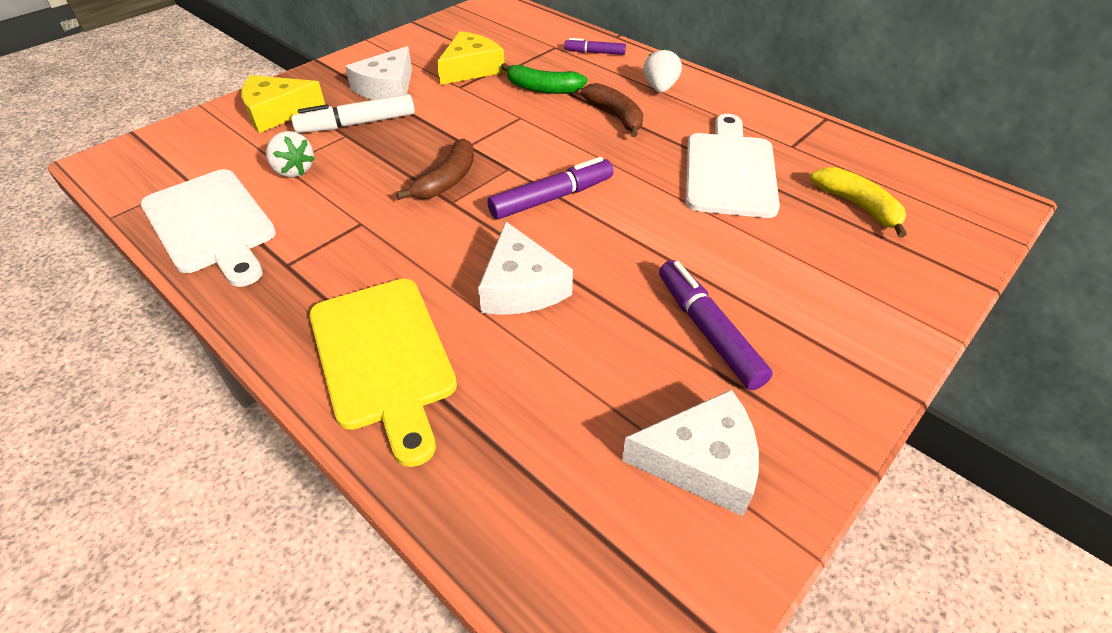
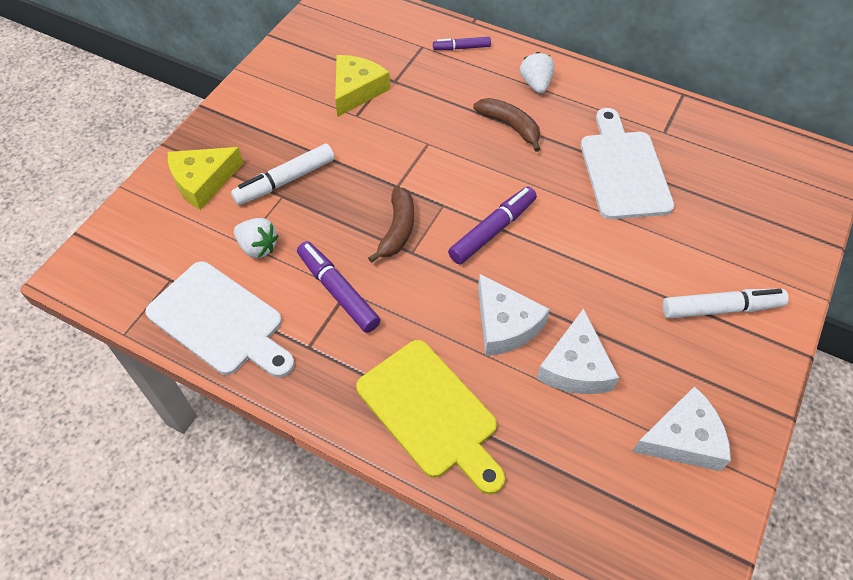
camera: 15 degrees left, 10 degrees up
(387, 88) = (290, 130): white cheese -> white cheese (575, 366)
(543, 89) = (433, 104): green banana -> none
(708, 330) = (655, 332): purple marker -> purple marker (338, 291)
(807, 323) = (721, 308): none -> white marker
(858, 206) = (730, 188): yellow banana -> none

